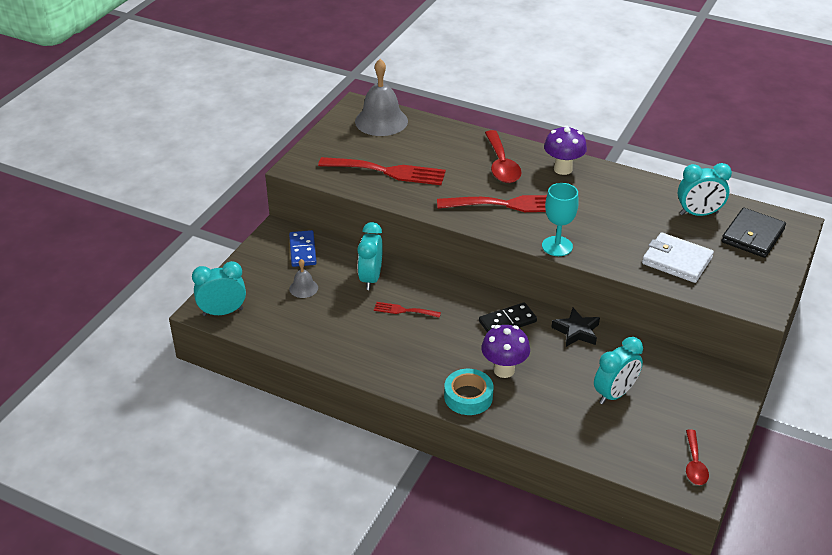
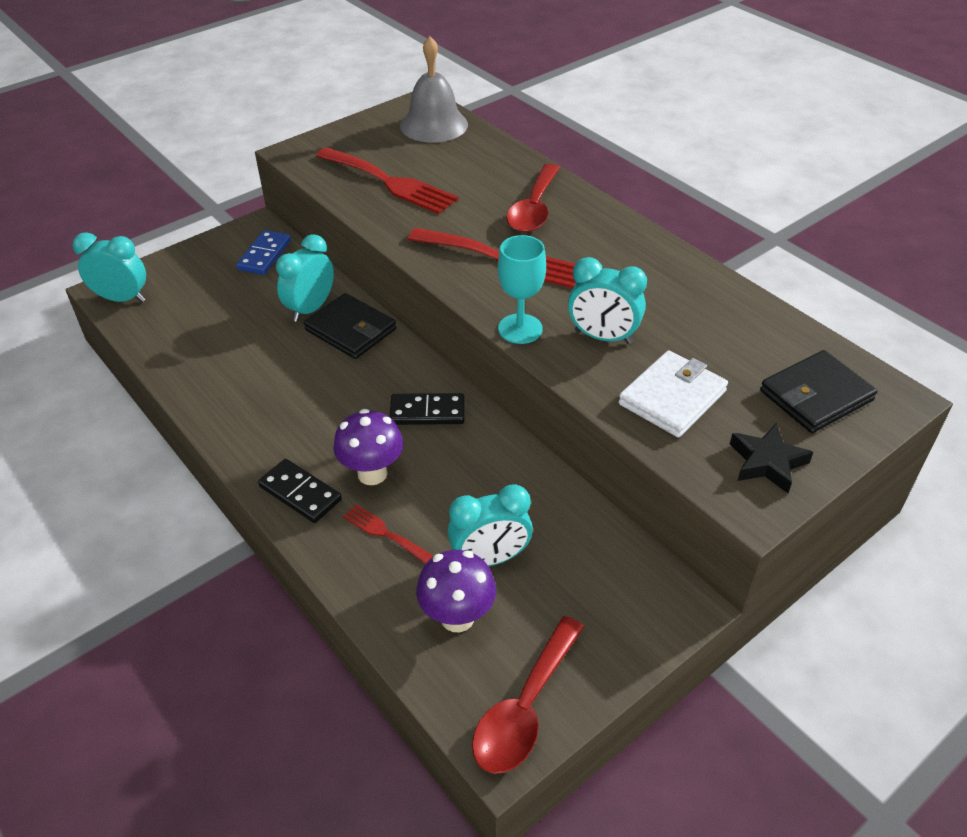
camera: 25 degrees right, 5 degrees up
(303, 288) = (228, 297): grey bell -> none
(404, 310) = (315, 358): red fork -> red fork (384, 533)
(411, 284) = (351, 330): none -> black wallet
(468, 397) = (300, 493): turquoise tape -> black domino
(563, 169) = (609, 233): purple mushroom -> purple mushroom (457, 617)
(576, 331) = (505, 454): black star -> black star (767, 462)
(677, 261) = (672, 397): white wallet -> white wallet turned 75 degrees clockwise
(694, 464) = (525, 708): red spoon -> red spoon, size x1.63
(698, 214) = (755, 341): turquoise clock -> turquoise clock (603, 337)

